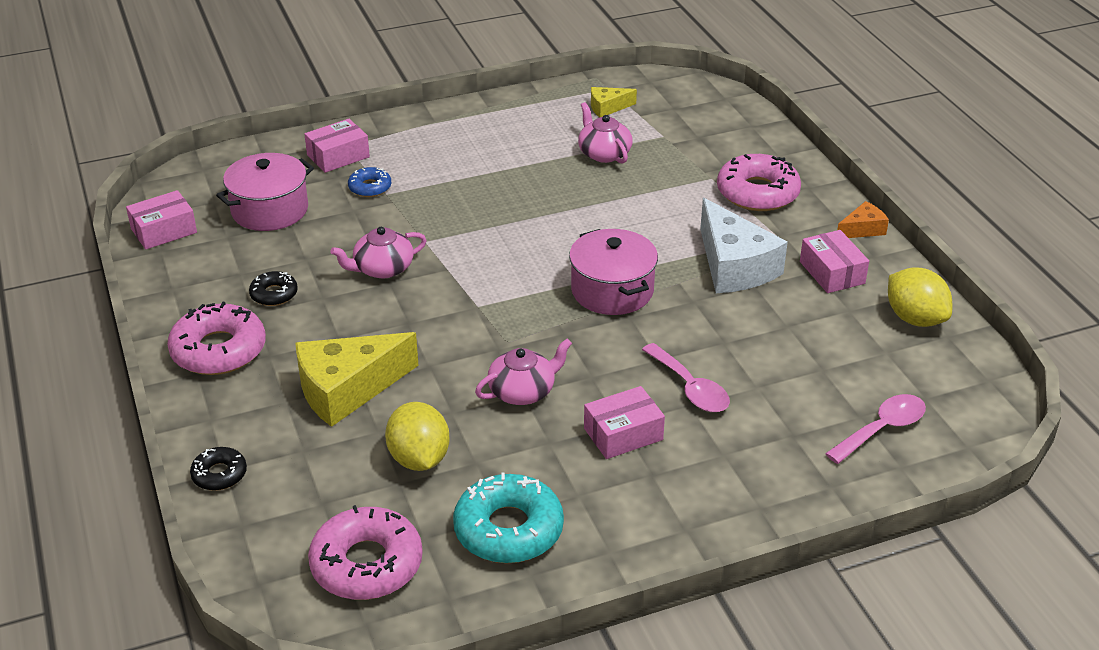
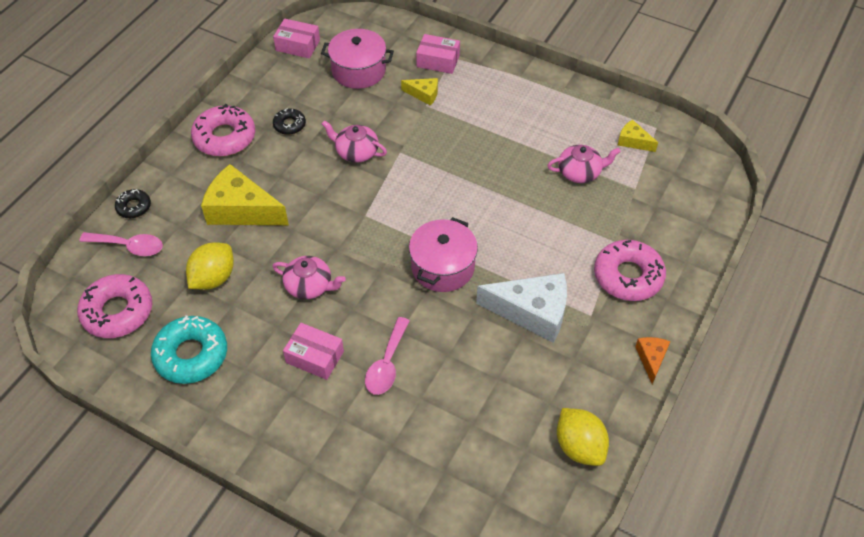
camera: 50 degrees right, 15 degrees up
(370, 187) = (424, 94): blue donut -> yellow cheese
(604, 153) = (580, 172): pink teapot -> pink teapot turned 60 degrees clockwise
(734, 266) = (532, 312): white cheese -> white cheese turned 105 degrees counterclockwise
(832, 272) = (581, 369): pink box -> none
(862, 229) = (651, 359): orange cheese -> orange cheese turned 105 degrees counterclockwise
(882, 429) = (442, 492): pink spoon -> pink spoon (129, 246)
(915, 318) = (579, 446): yellow lemon -> yellow lemon turned 45 degrees counterclockwise

